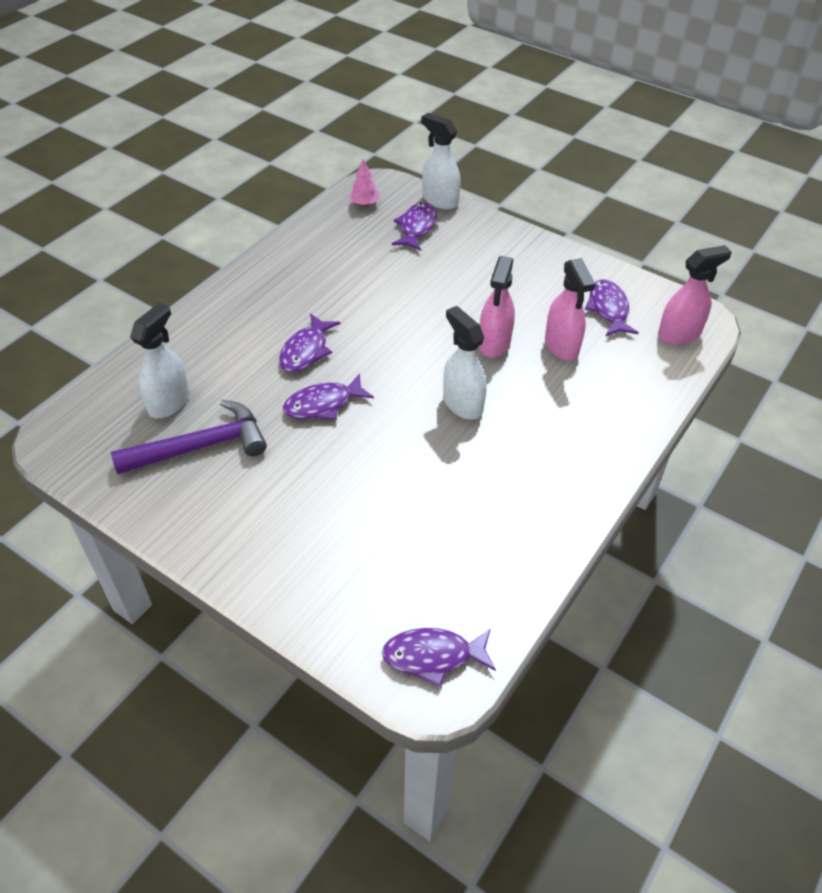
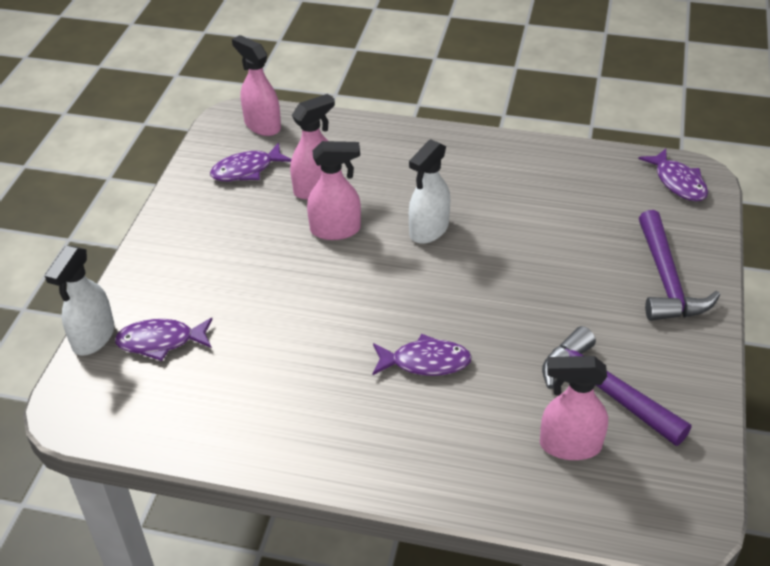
camera: 110 degrees left, 5 degrees down
(169, 402) = (569, 445): white spray bottle -> pink spray bottle
(290, 557) = (666, 280): none -> purple hammer
(323, 404) = (491, 321): purple fish -> none
(364, 203) = (124, 409): pink tree -> none

